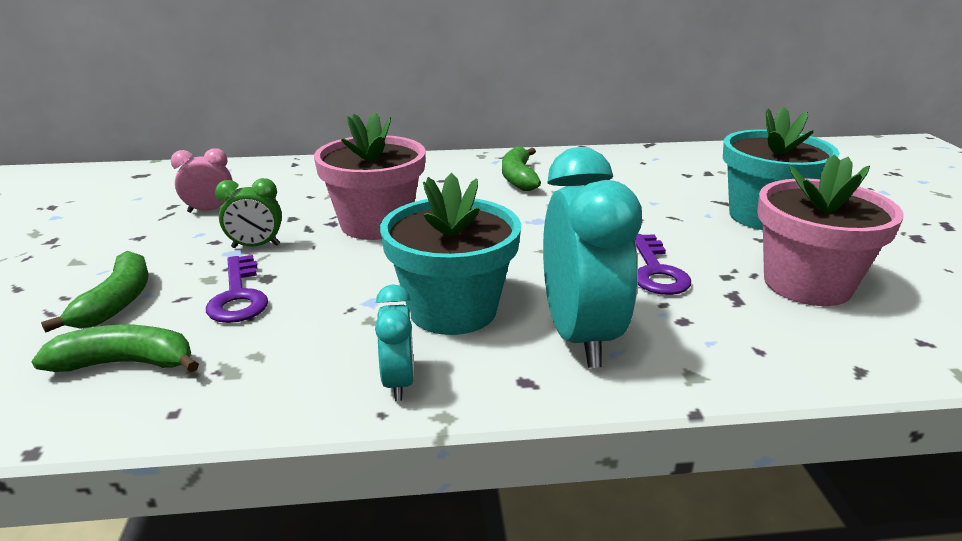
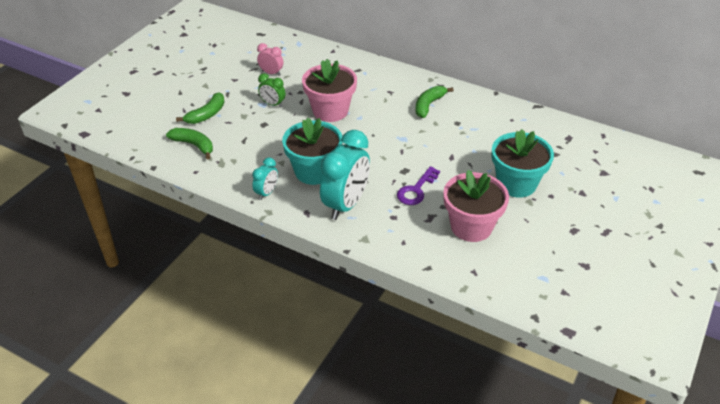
camera: 35 degrees right, 15 degrees up
(238, 296) = (247, 130): purple key -> none

